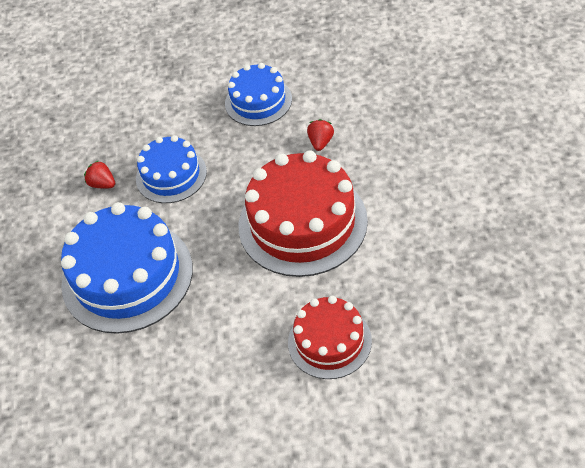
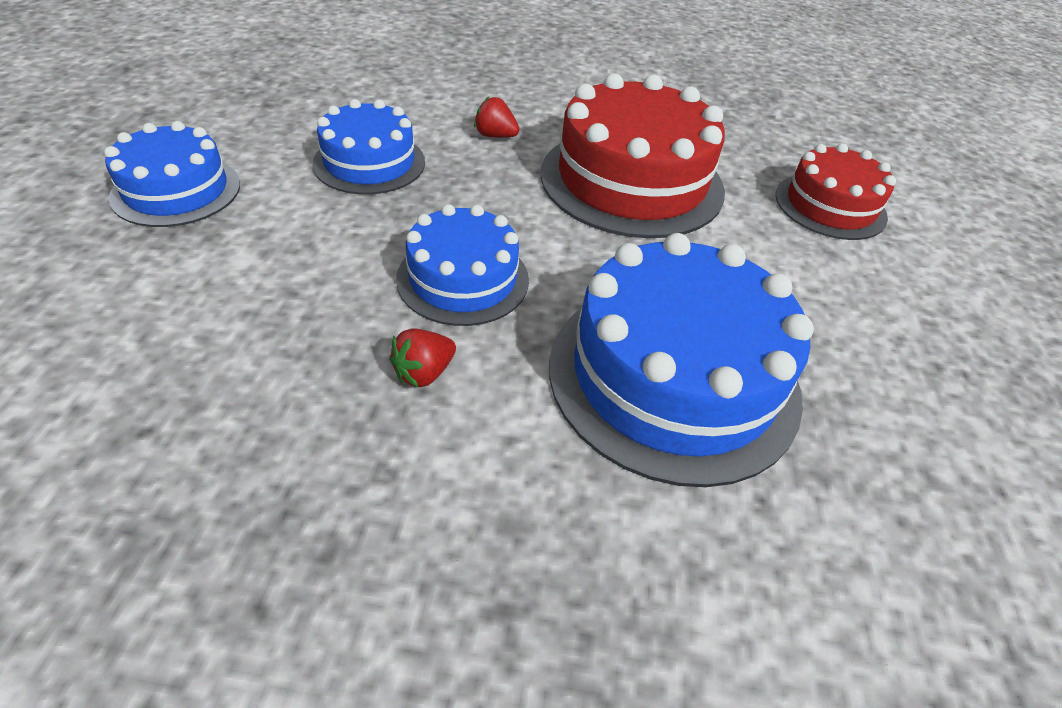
camera: 85 degrees left, 5 degrees down
(197, 48) = (176, 190): none -> blue cake

